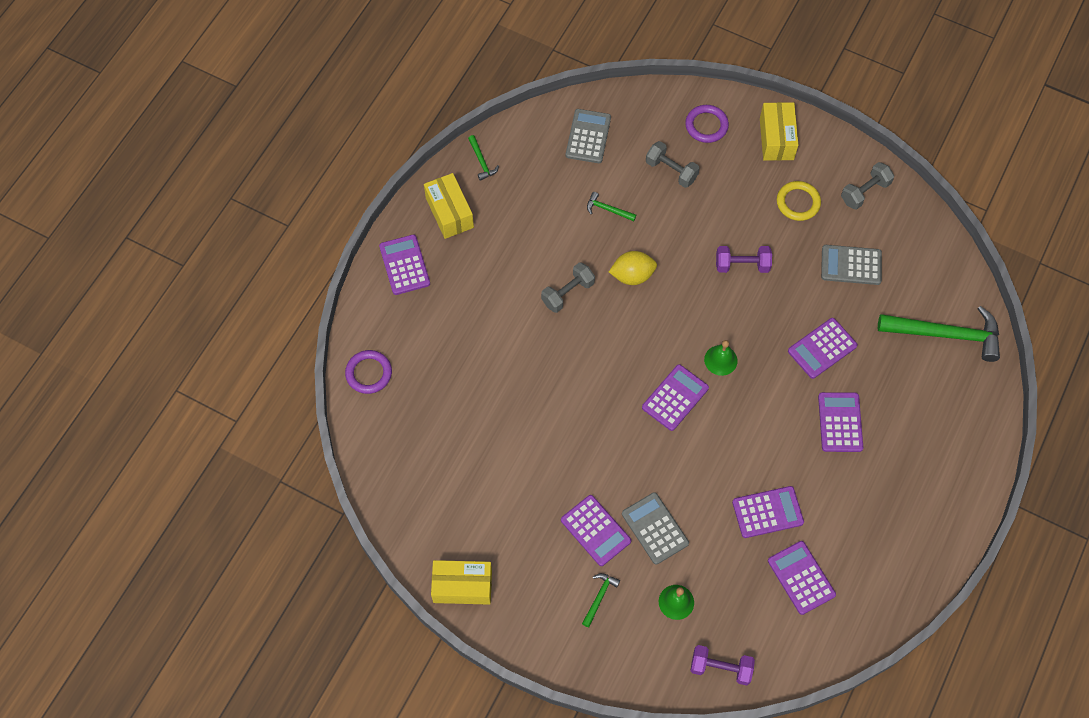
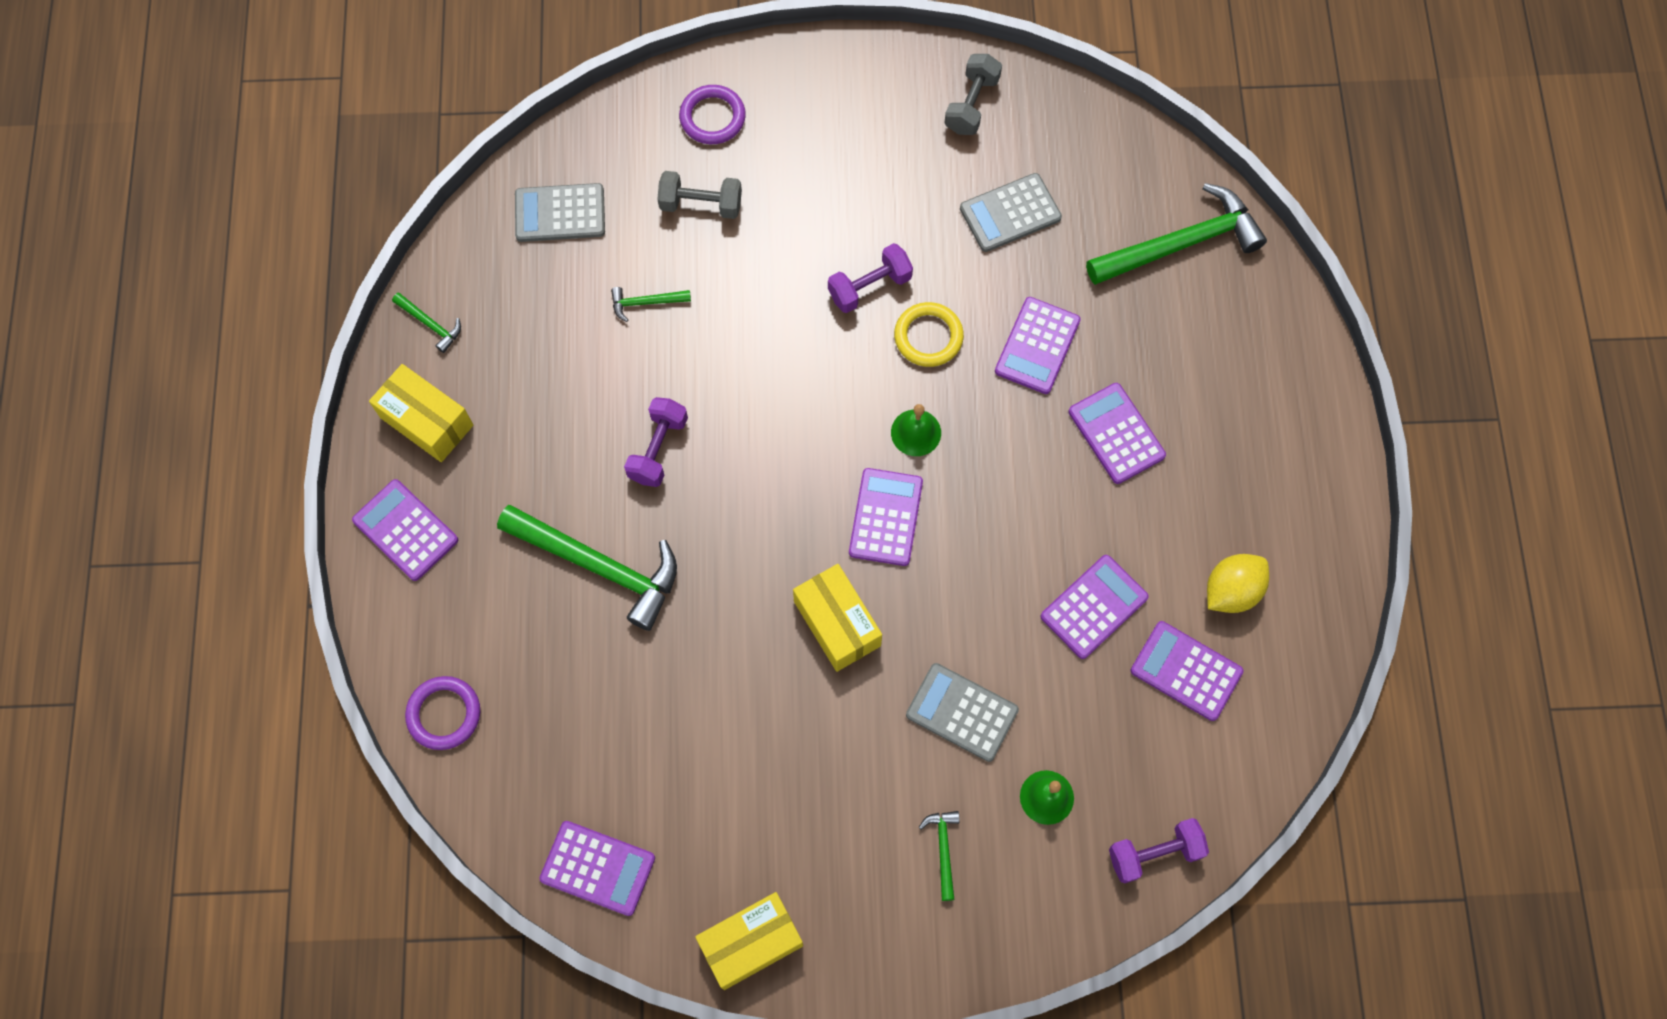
camera: 30 degrees left, 5 degrees up
(498, 340) = (600, 566): none -> green hammer
(567, 293) = (658, 449): grey dumbbell -> purple dumbbell
(588, 136) = (560, 213): grey calculator -> grey calculator turned 75 degrees counterclockwise
(595, 530) = (885, 760): purple calculator -> purple calculator (597, 868)
(632, 275) = (732, 378): yellow lemon -> yellow lemon (1231, 591)
(776, 139) = (816, 89): yellow box -> yellow box (837, 623)
(798, 202) = (894, 163): yellow ring -> yellow ring (928, 337)

